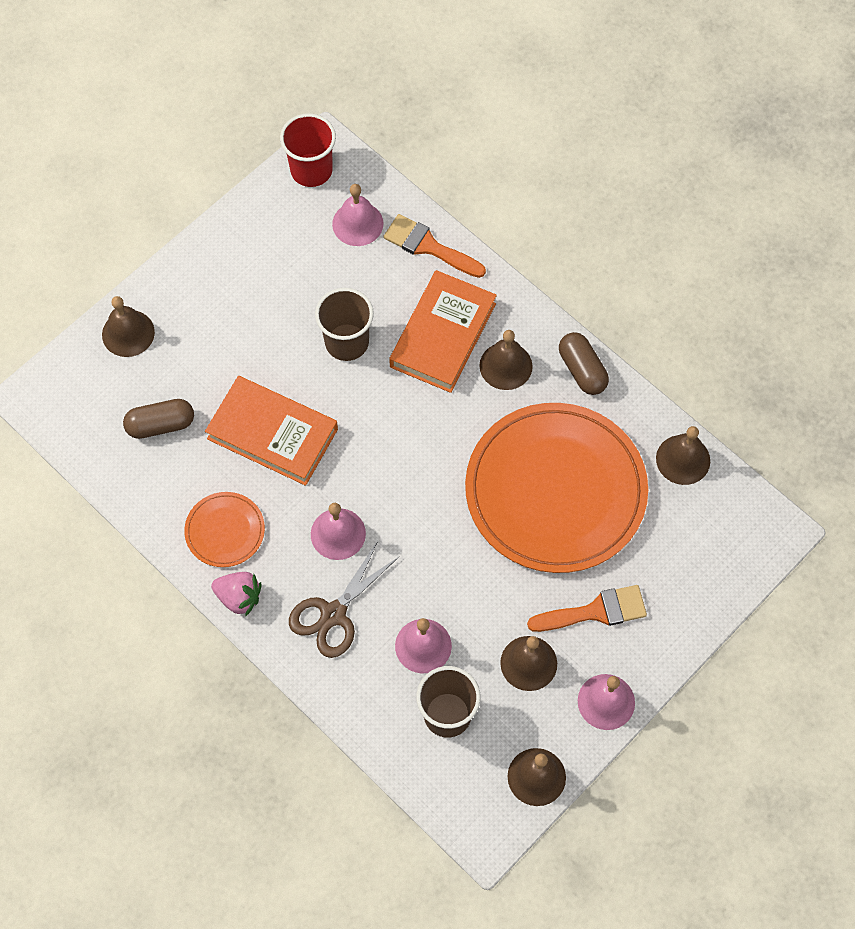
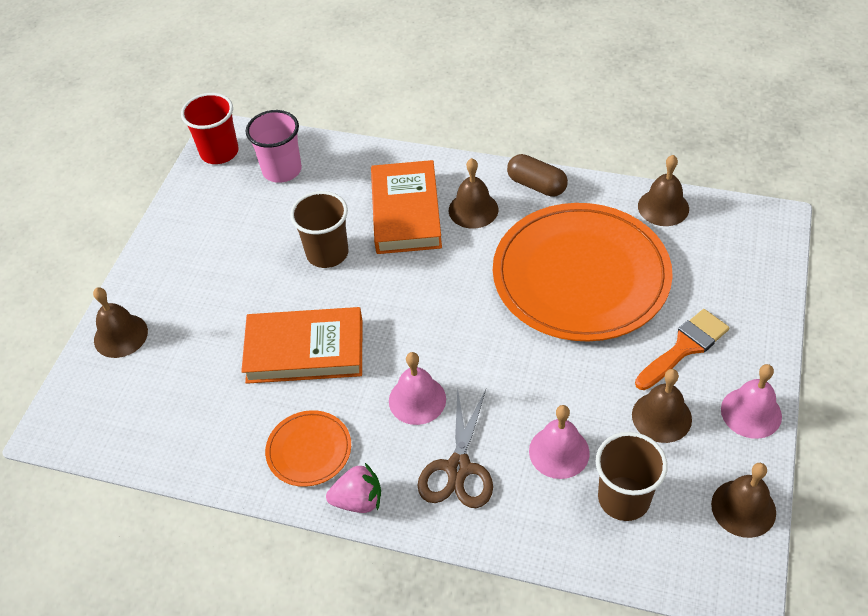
camera: 25 degrees left, 15 degrees down
(160, 425) = (193, 393): brown capsule -> none
(357, 223) = (282, 170): pink bell -> pink cup
(428, 246) = (351, 160): orange brush -> none

